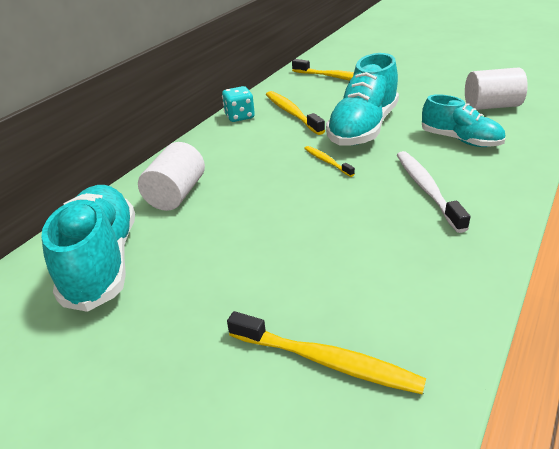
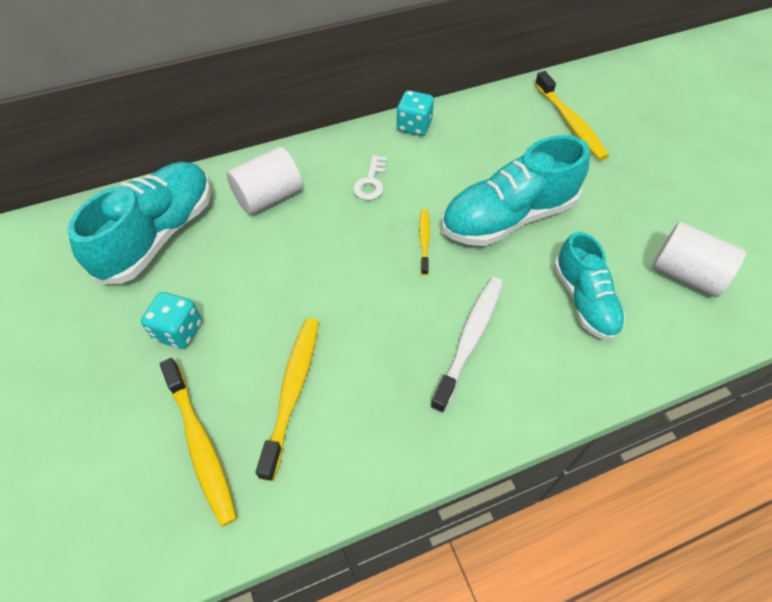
camera: 35 degrees right, 20 degrees up
(204, 306) = (179, 331): none -> turquoise dice
(247, 153) = (371, 182): none -> white key
(292, 113) = (465, 151): yellow toothbrush -> yellow toothbrush (292, 391)

